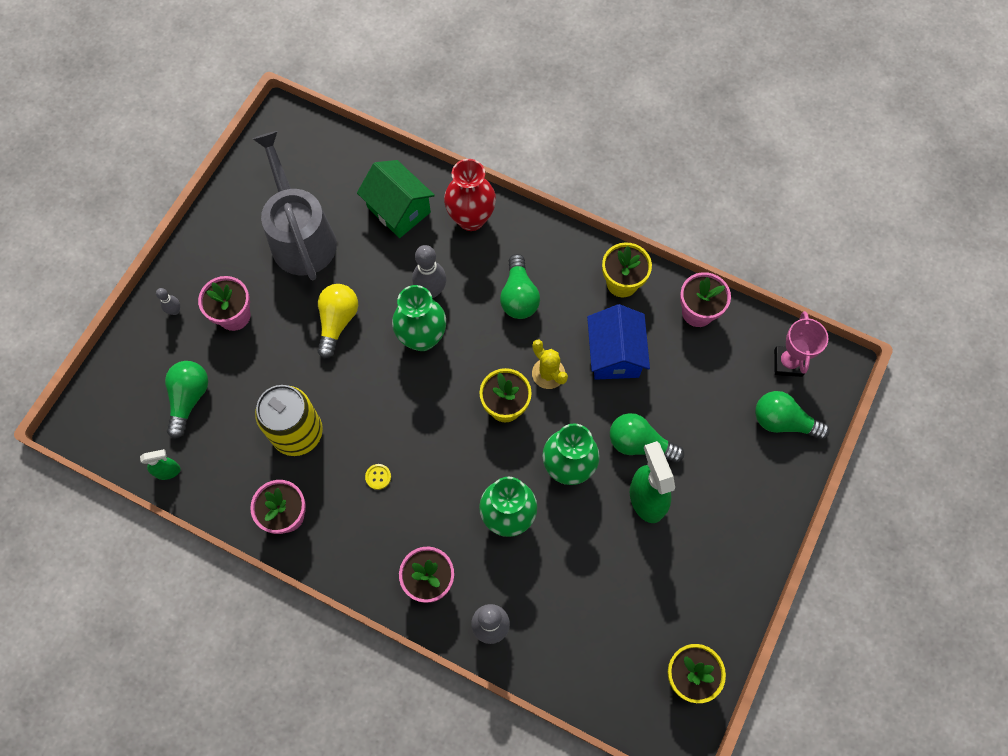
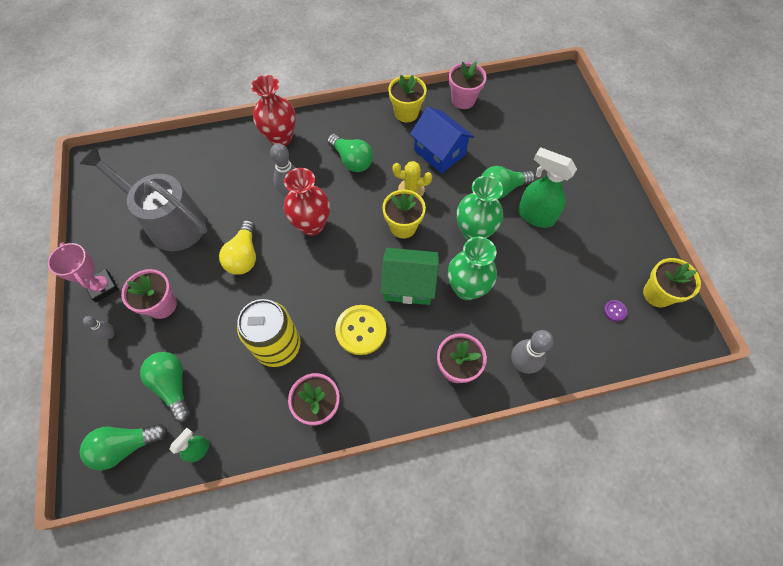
camera: 40 degrees left, 5 degrees down
(337, 322) = (244, 256): yellow light bulb -> yellow light bulb turned 150 degrees counterclockwise
(378, 477) = (361, 330): yellow button -> yellow button, size x2.26
(398, 210) = (227, 163): green house -> green house (409, 285)
(422, 337) = (312, 225): green vase -> red vase
(628, 655) = (615, 311): none -> purple button
(783, 421) = (563, 122): green light bulb -> green light bulb (126, 446)
(788, 363) = (535, 92): pink trophy -> pink trophy (103, 287)

